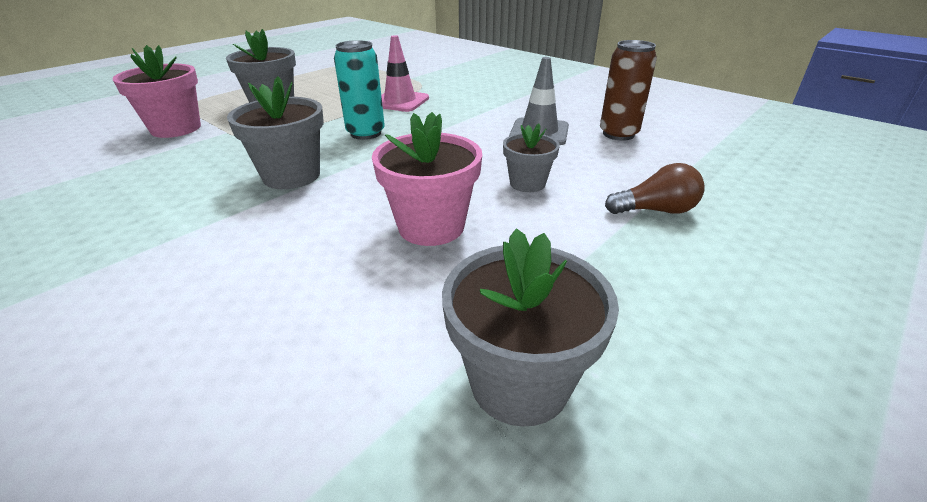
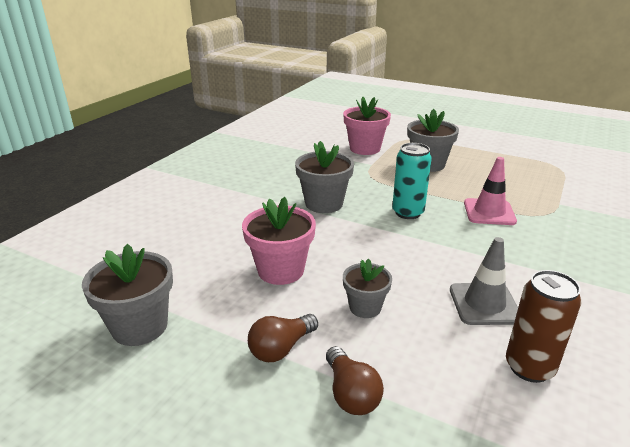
camera: 75 degrees right, 5 degrees down
(587, 243) = (281, 348): none -> brown light bulb

